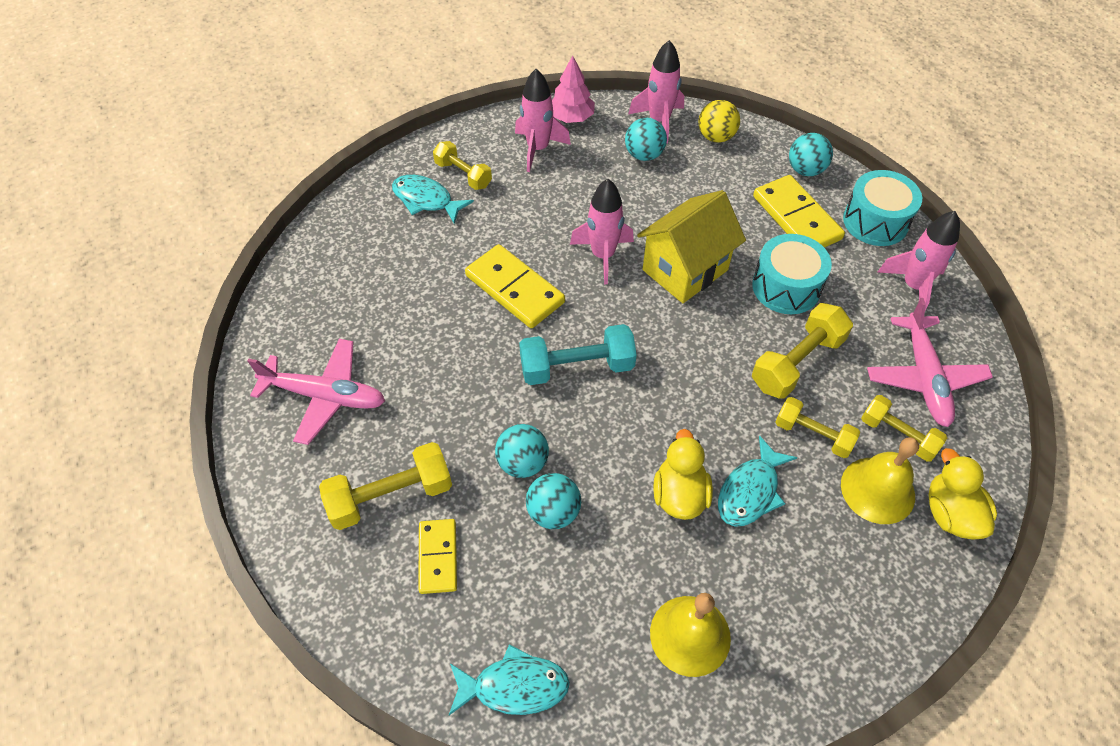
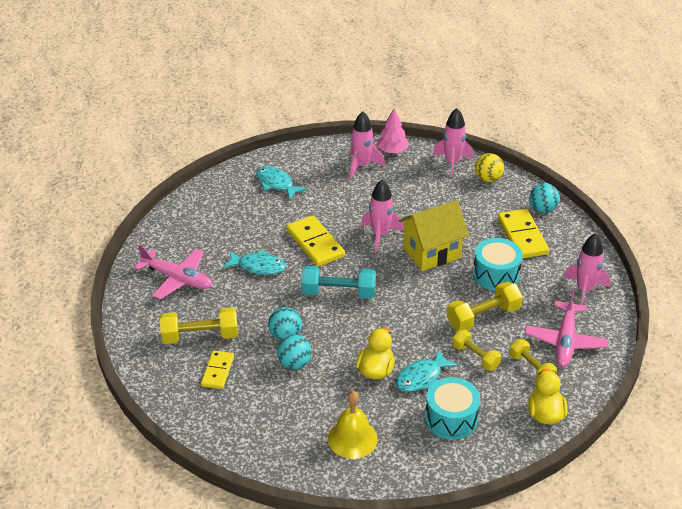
camera: 15 degrees right, 15 degrees down
(463, 174) = (306, 173): yellow dumbbell -> none
(514, 686) = (240, 439): turquoise fish -> turquoise fish (258, 266)
(644, 155) = (433, 181): turquoise ball -> none
(875, 221) = (577, 248): turquoise drum -> turquoise drum (451, 418)
(877, 490) = (503, 393): yellow bell -> none

